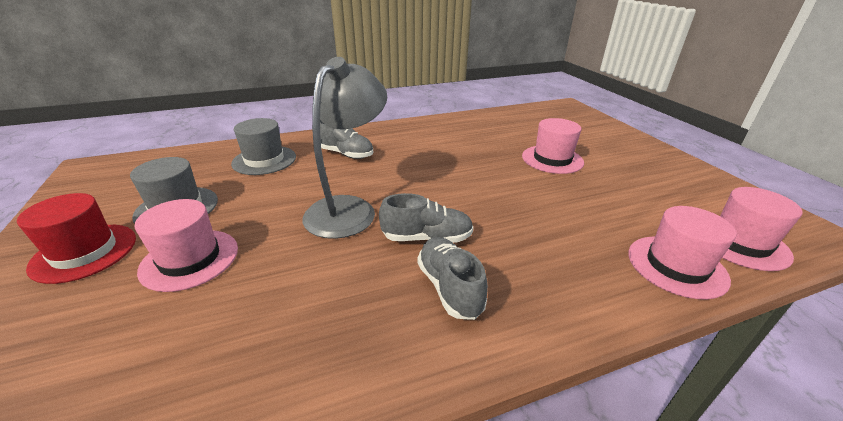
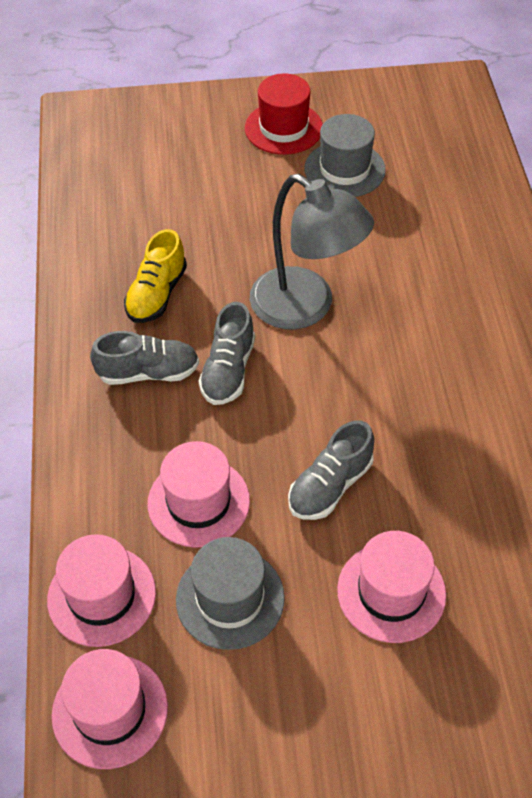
camera: 105 degrees right, 20 degrees up
(190, 259) = (252, 193): pink hat -> pink hat (198, 502)
(264, 160) = (450, 228): grey hat -> grey hat (230, 598)
(341, 304) = (157, 294): none -> yellow shoe
(345, 154) = (456, 313): grey shoe -> grey shoe (330, 485)

